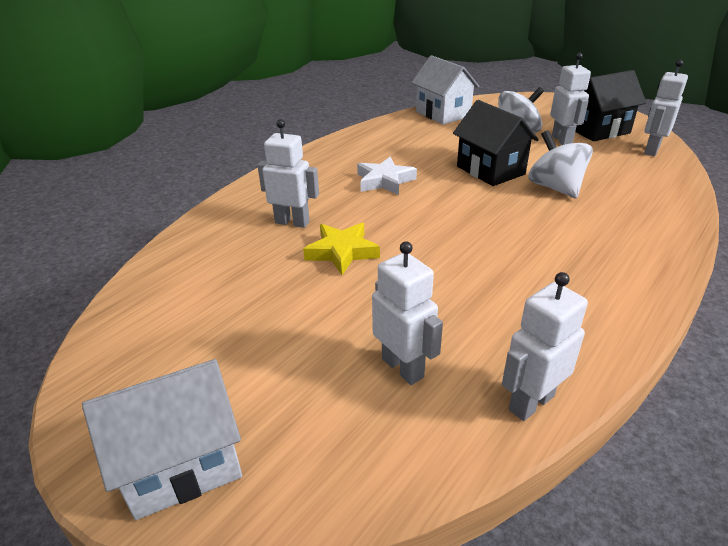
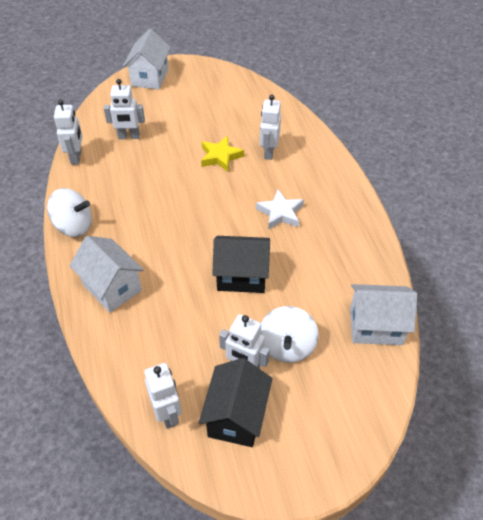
camera: 125 degrees right, 15 degrees up
(292, 222) = (268, 152): white robot -> white robot turned 135 degrees clockwise
(555, 188) = (185, 291): white spinning top -> white spinning top (74, 226)
(630, 226) = (112, 287): none -> white house

